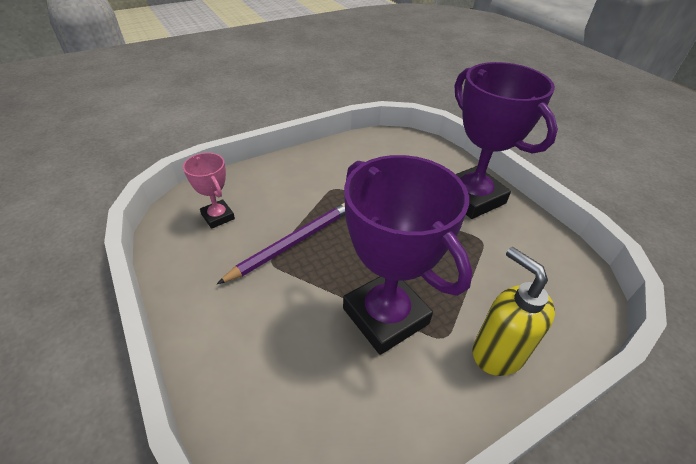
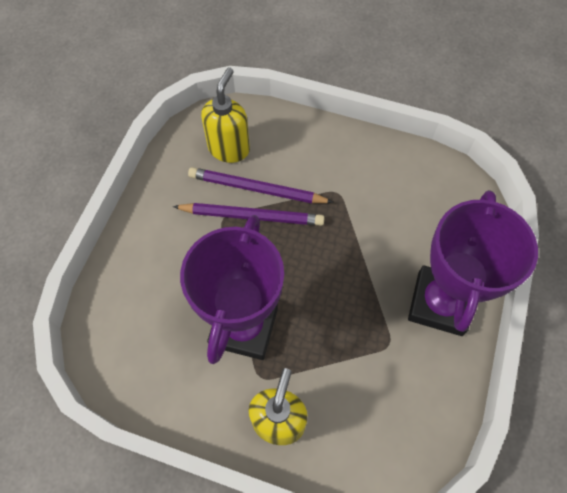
camera: 50 degrees right, 20 degrees up
(218, 217) = (229, 148): pink trophy -> yellow soap dispenser
(274, 225) = (257, 189): none -> purple pencil

